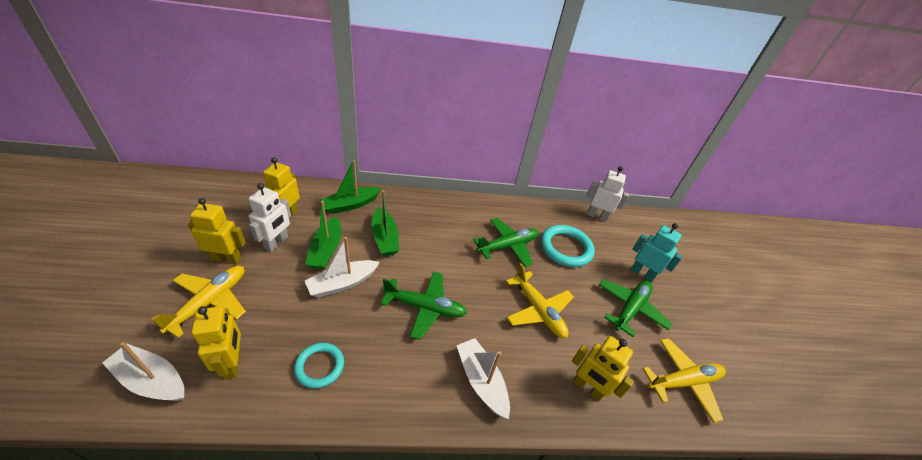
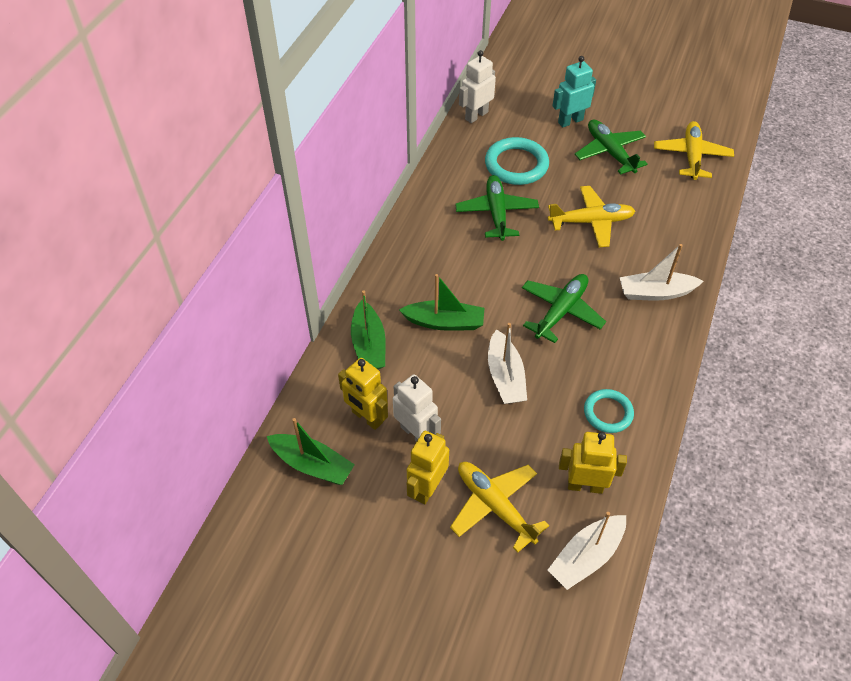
camera: 60 degrees left, 10 degrees up
(326, 250) = (446, 384): green boat -> green boat (312, 465)
(587, 388) = (681, 221): yellow robot -> none

